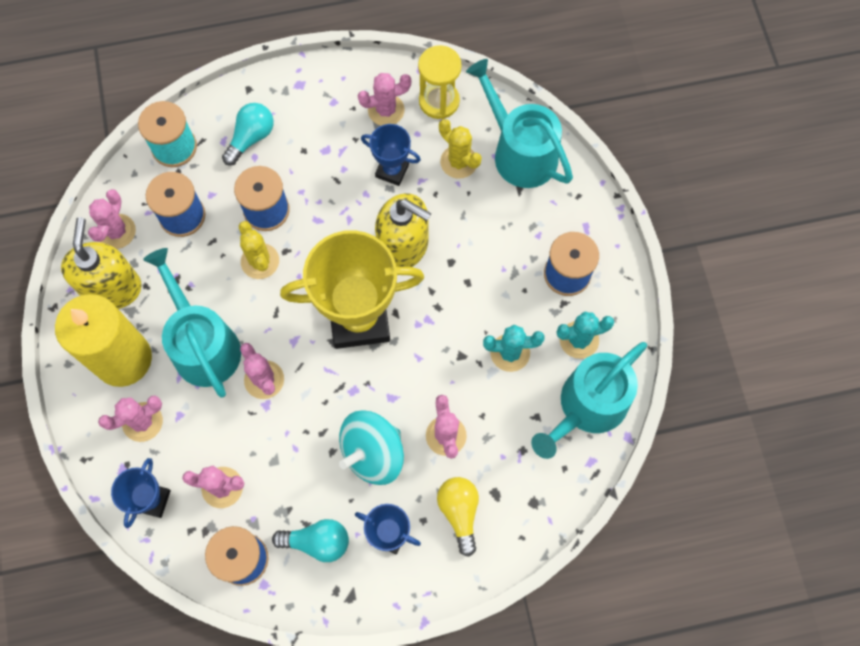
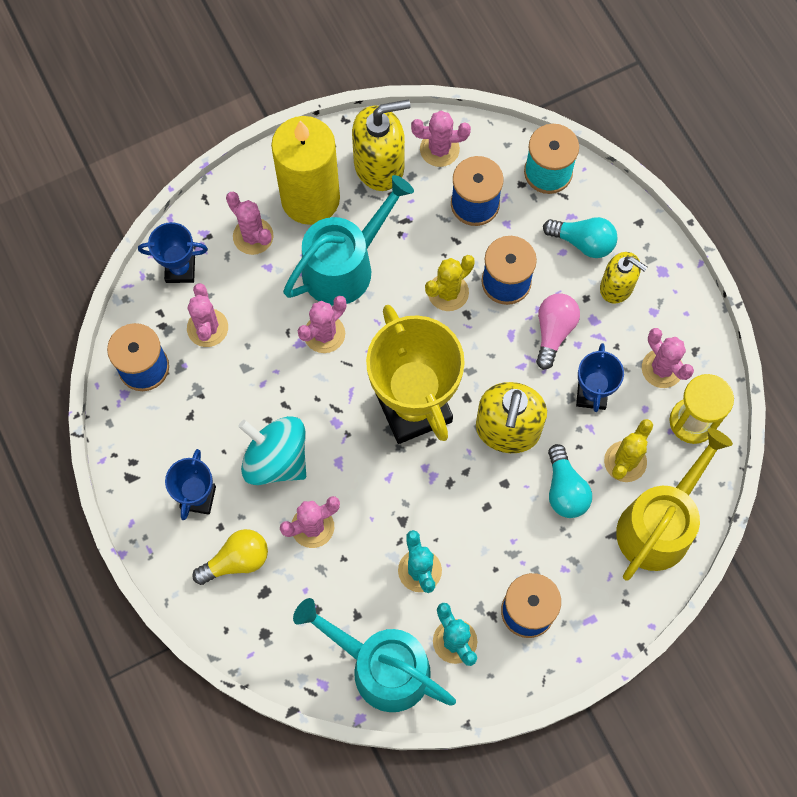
camera: 75 degrees right, 0 degrees up
(301, 123) = (617, 287): none -> yellow soap dispenser
(317, 542) = (175, 431): turquoise light bulb -> turquoise light bulb (565, 490)
(326, 184) = (553, 331): none -> pink light bulb
(520, 152) = (659, 525): turquoise watering can -> yellow watering can

